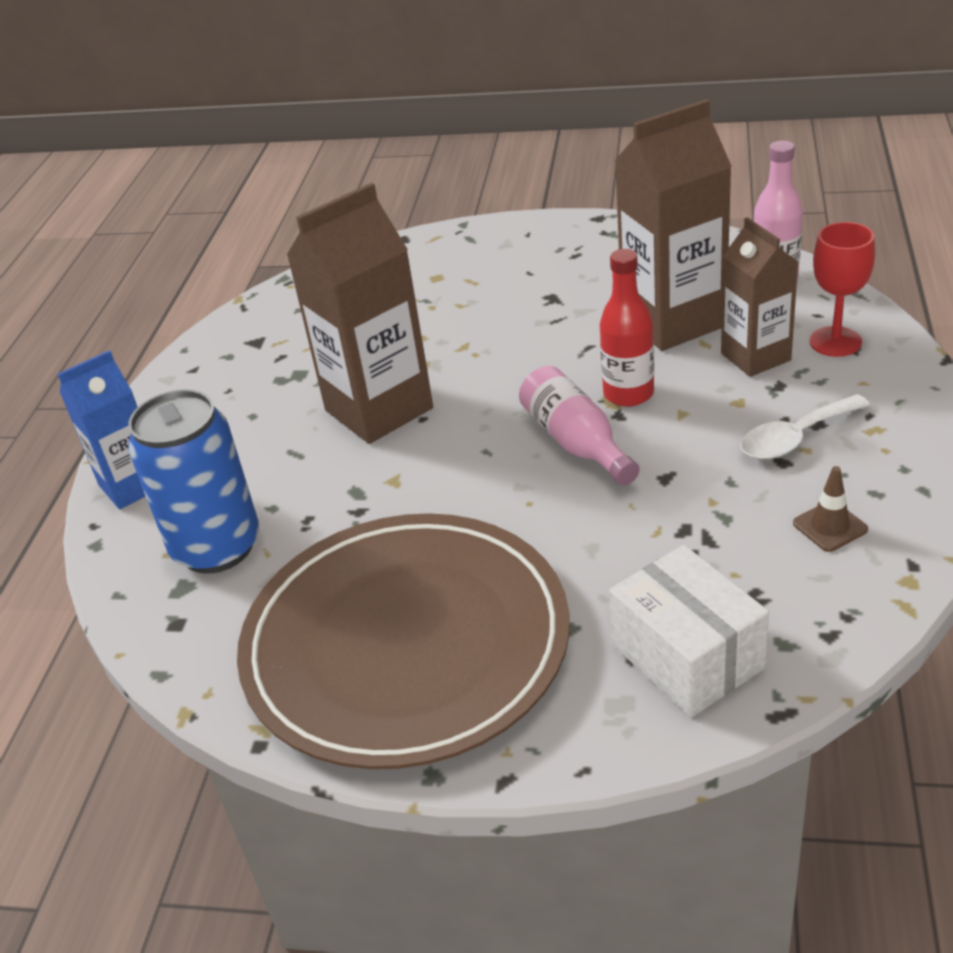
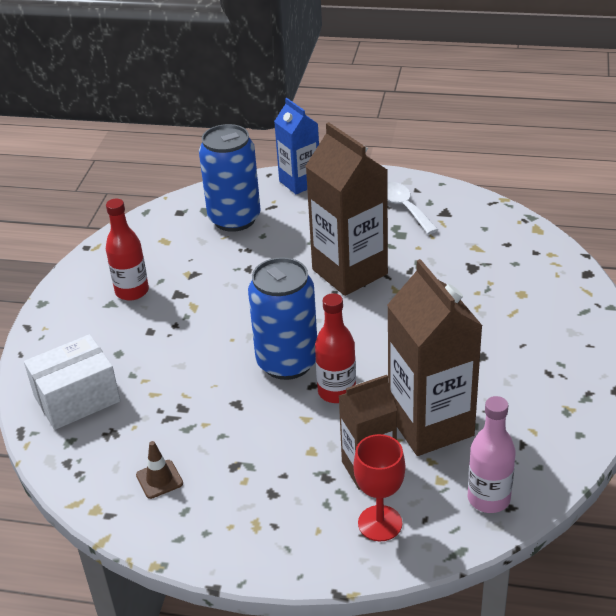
camera: 90 degrees right, 0 degrees up
(406, 644) = (132, 291): brown plate -> red bottle
(576, 442) = (287, 362): pink bottle -> blue can
(795, 438) = (259, 477): white spoon -> white spoon (404, 207)

